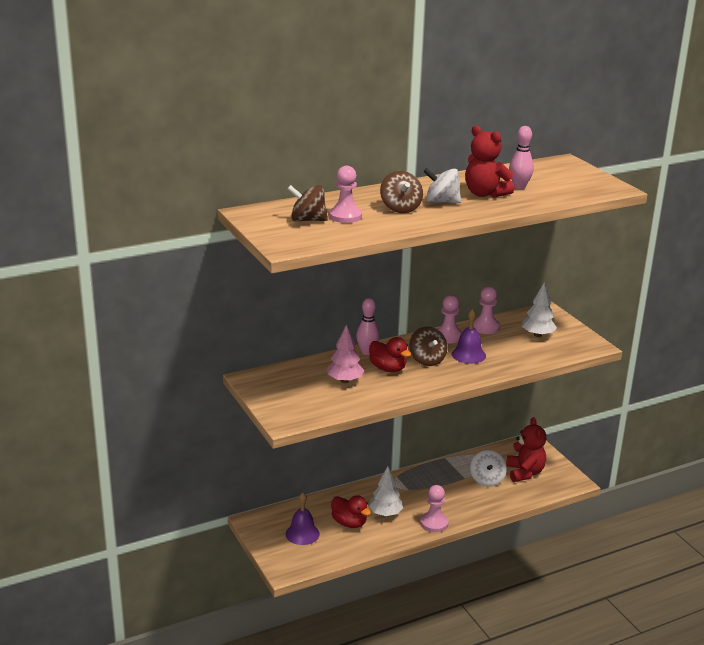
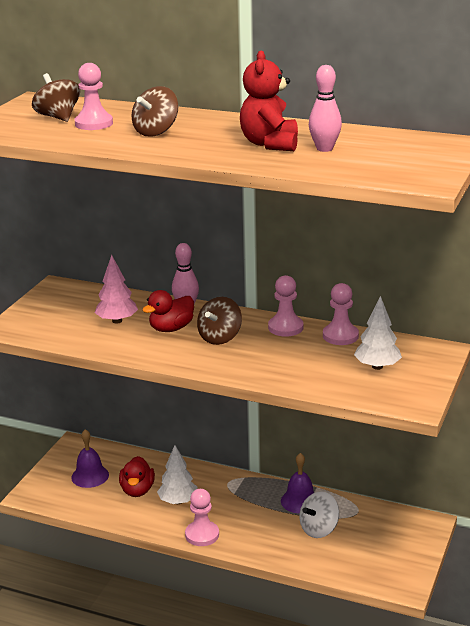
camera: 50 degrees right, 0 degrees up
(388, 369) = (171, 328): red duck -> red duck turned 45 degrees clockwise
(441, 202) = (207, 138): white spinning top -> none
(468, 355) = (267, 351): purple bell -> purple bell (300, 501)
(524, 473) = (368, 546): red teddy bear -> none

